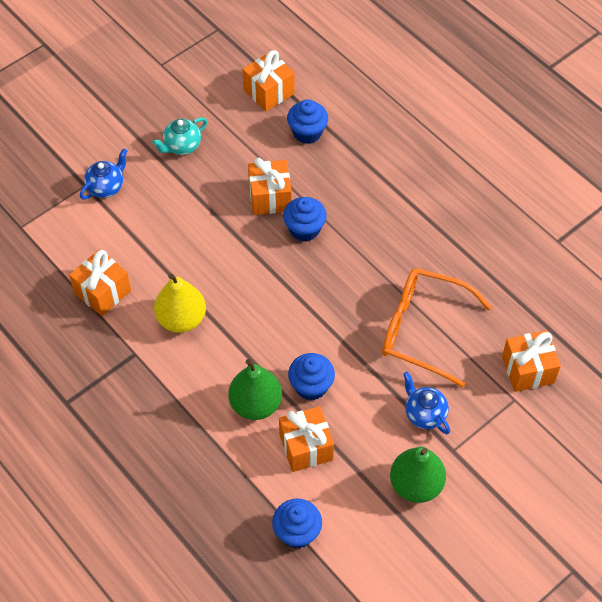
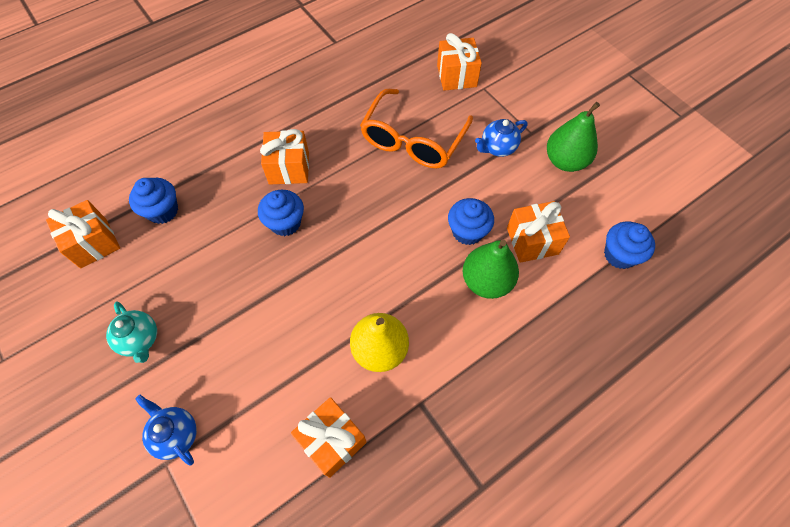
camera: 85 degrees left, 5 degrees up
(270, 197) = (237, 251): orange gift -> orange gift (289, 168)

